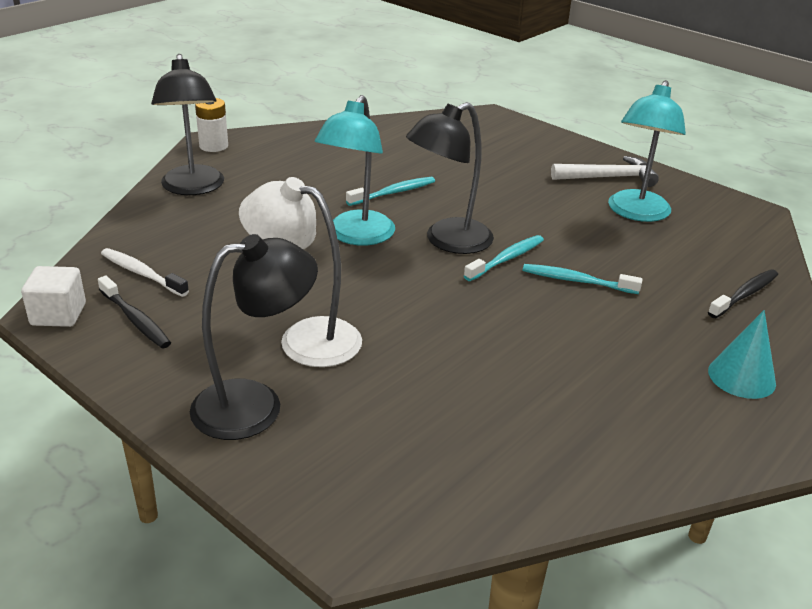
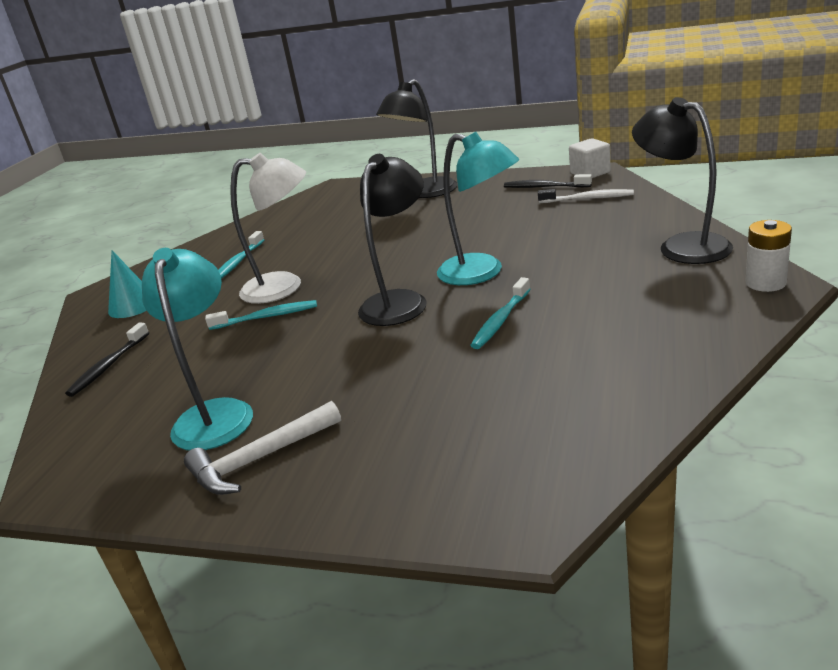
camera: 160 degrees right, 5 degrees down
(305, 337) = (435, 218): white lamp -> white lamp (284, 287)
(356, 236) = (482, 273): turquoise lamp -> turquoise lamp turned 135 degrees clockwise
(506, 259) = (336, 309): turquoise toothbrush -> turquoise toothbrush (238, 262)

